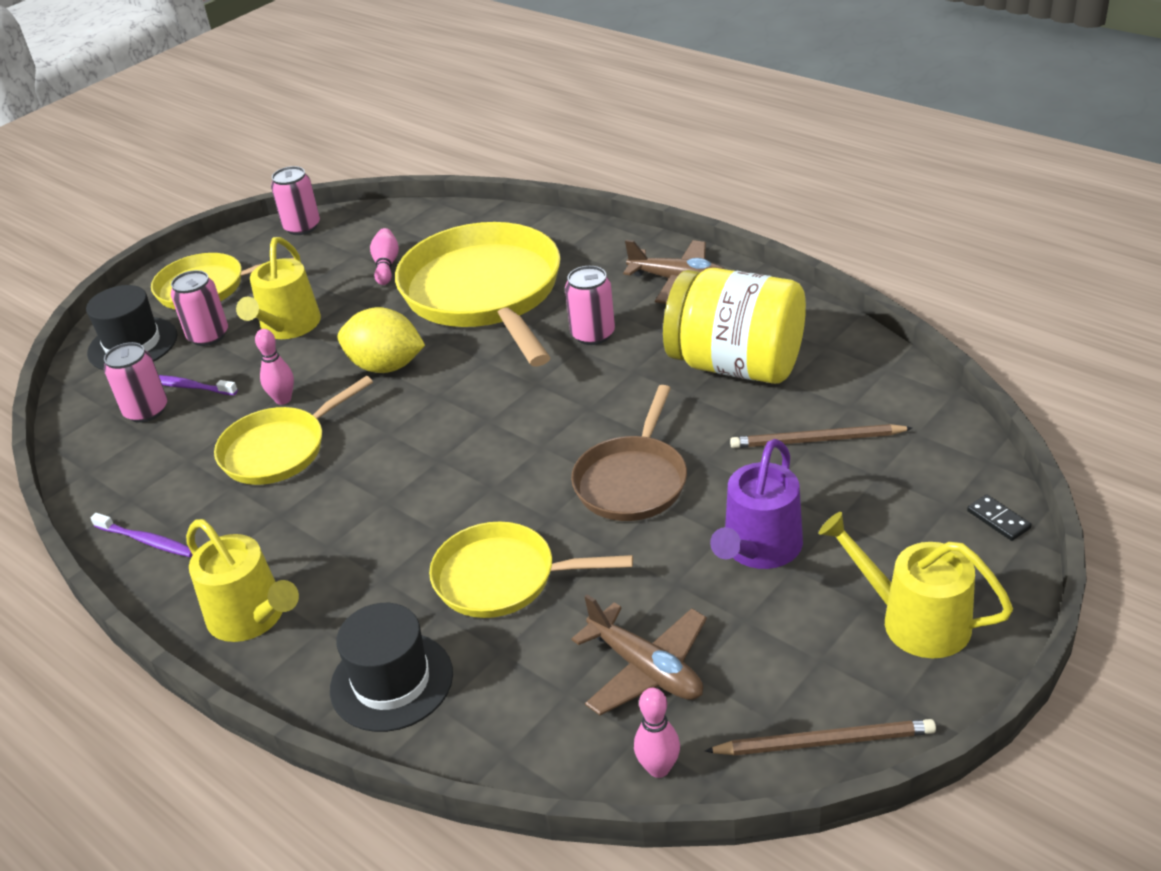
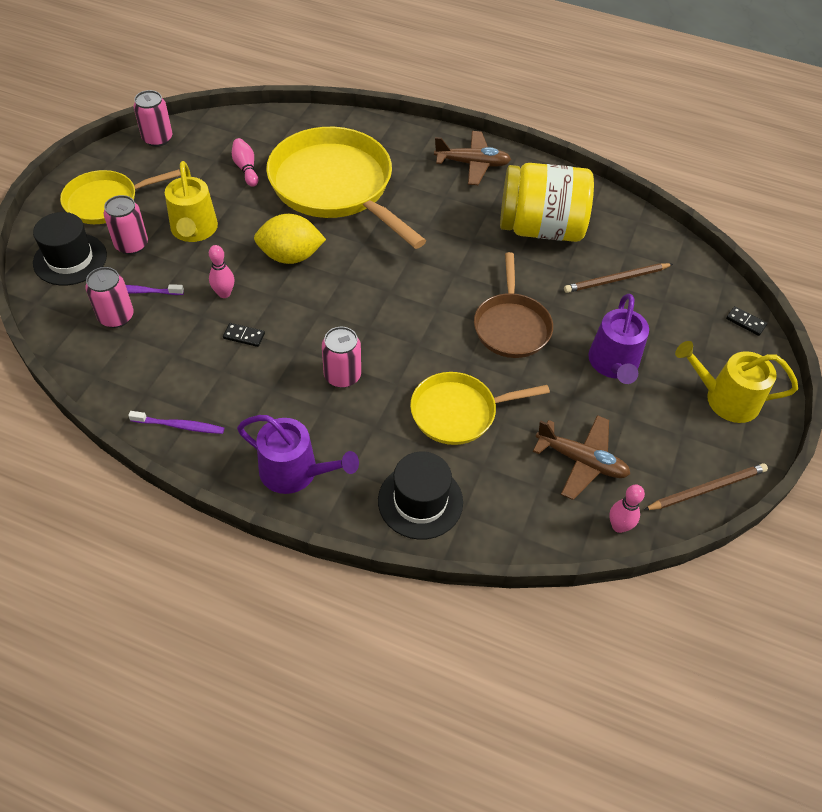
camera: 25 degrees left, 15 degrees up
(252, 617) = (295, 472): yellow watering can -> purple watering can
(279, 450) = (244, 336): yellow pan -> black domino
(593, 334) = (431, 214): pink can -> pink can (342, 376)

